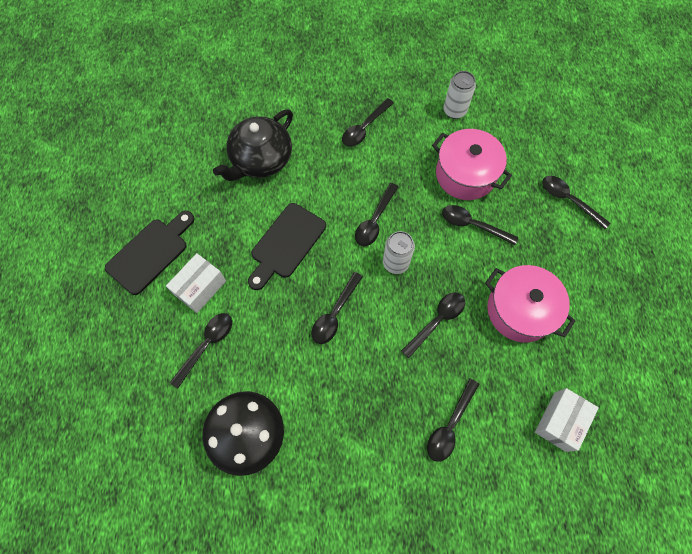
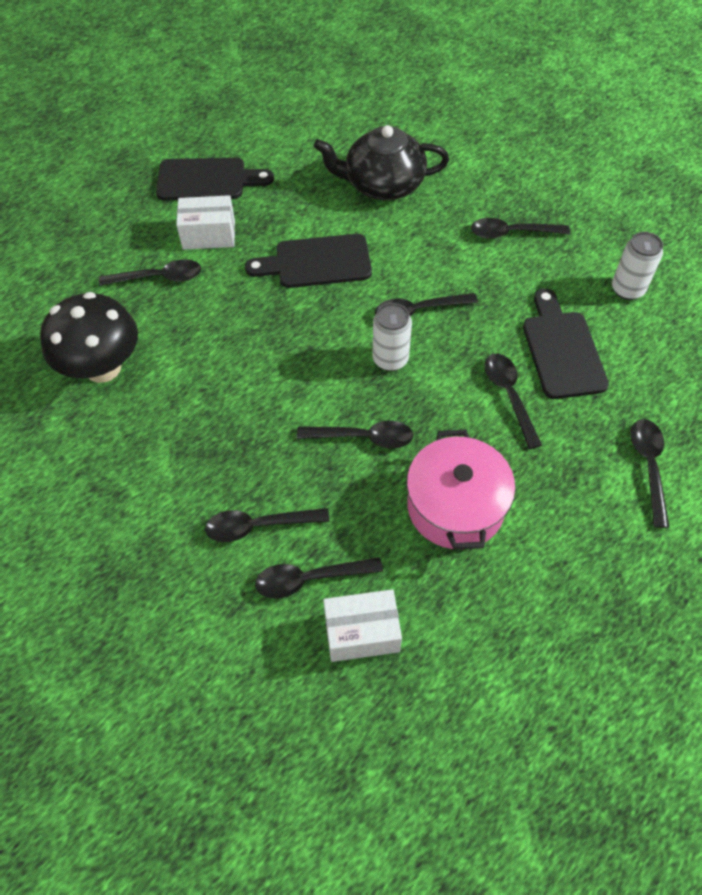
camera: 50 degrees right, 10 degrees down
(335, 314) = (284, 348): black spoon -> black spoon (310, 579)
(465, 174) = (562, 349): pink pot -> black cutting board

